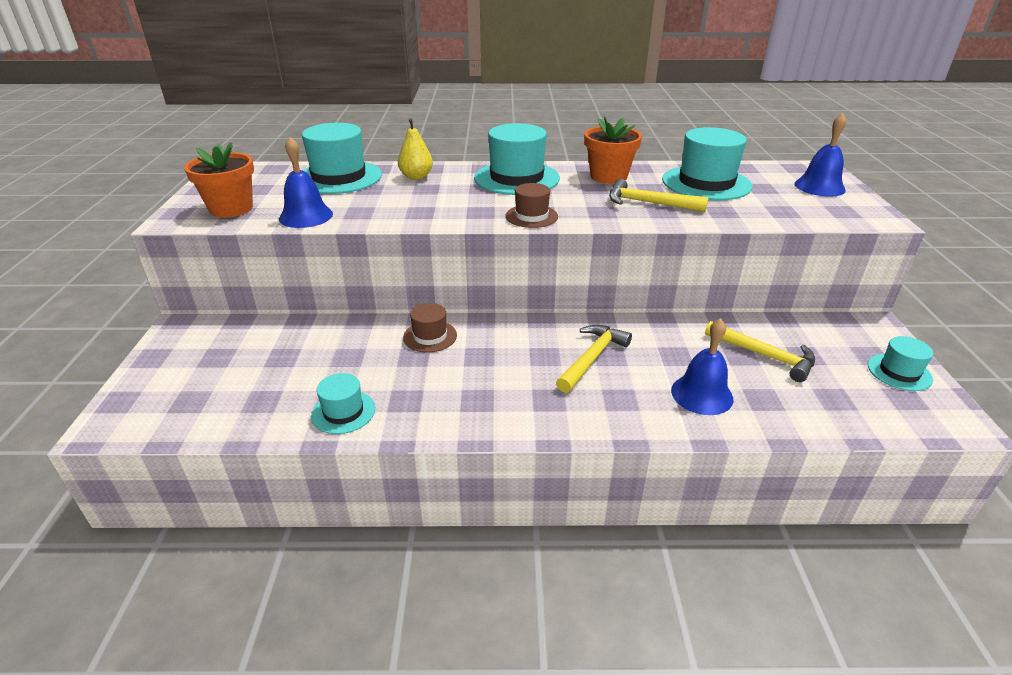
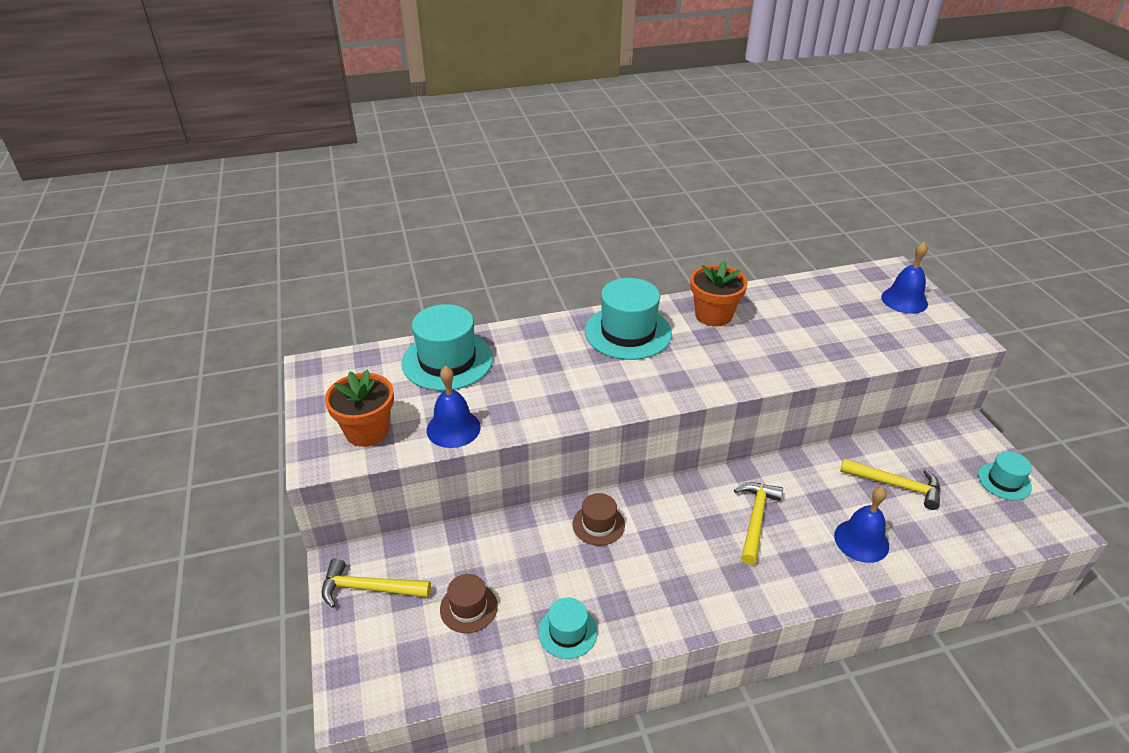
camera: 15 degrees left, 5 degrees up
(416, 177) = (527, 346): yellow pear -> none
(531, 216) = (671, 389): brown hat -> brown hat (468, 607)
(649, 203) = (768, 350): yellow hammer -> yellow hammer (369, 588)
(706, 183) = (805, 311): turquoise hat -> none

